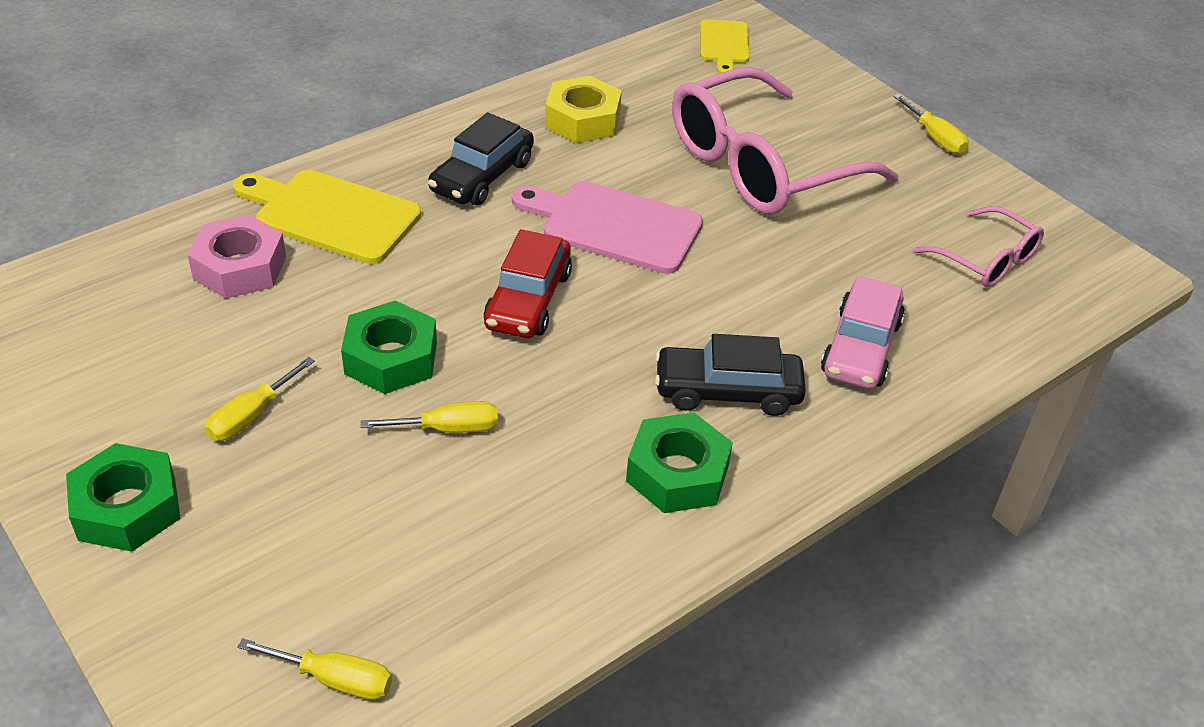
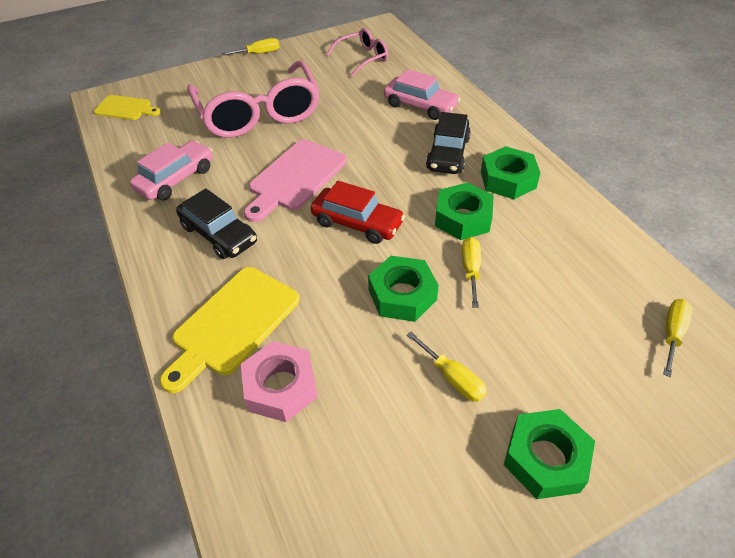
camera: 75 degrees left, 5 degrees up
(563, 416) = (462, 218): none -> green nut
(582, 120) = (176, 179): yellow nut -> pink car

